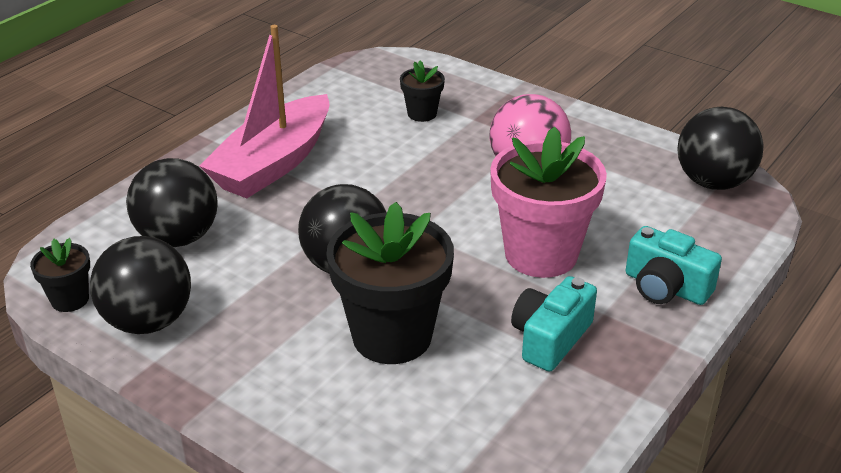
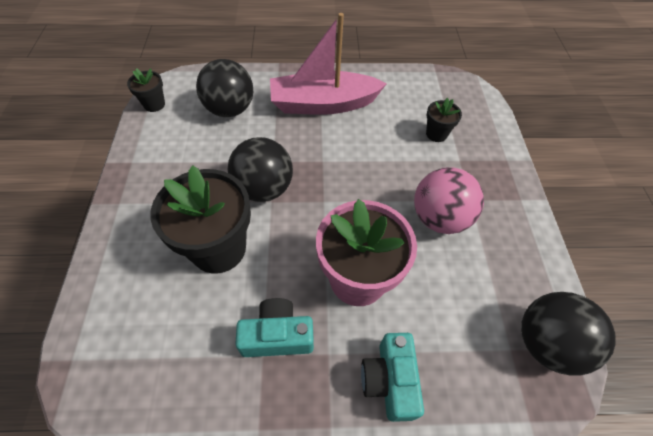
camera: 50 degrees right, 20 degrees up
(148, 321) = (158, 140): black ball -> none

